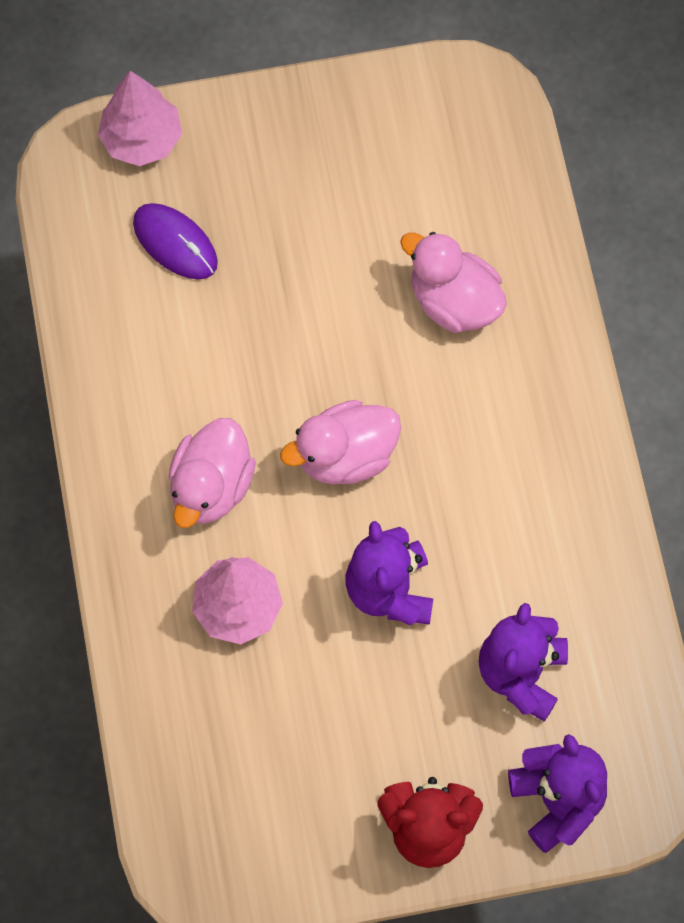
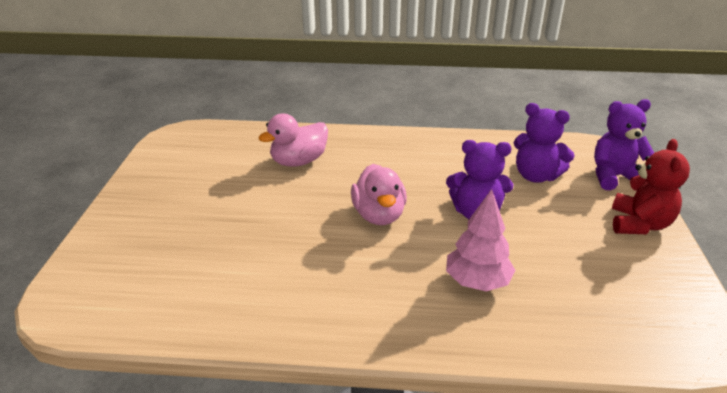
camera: 75 degrees left, 35 degrees down
(142, 139) = (84, 267): pink tree -> none
(175, 243) = (179, 264): purple mouse -> none
(211, 486) = (379, 279): pink duck -> none

